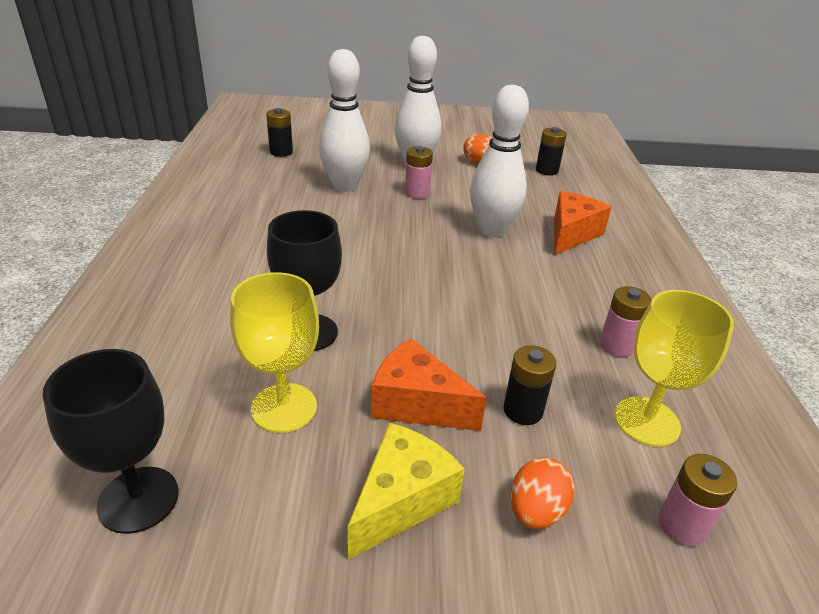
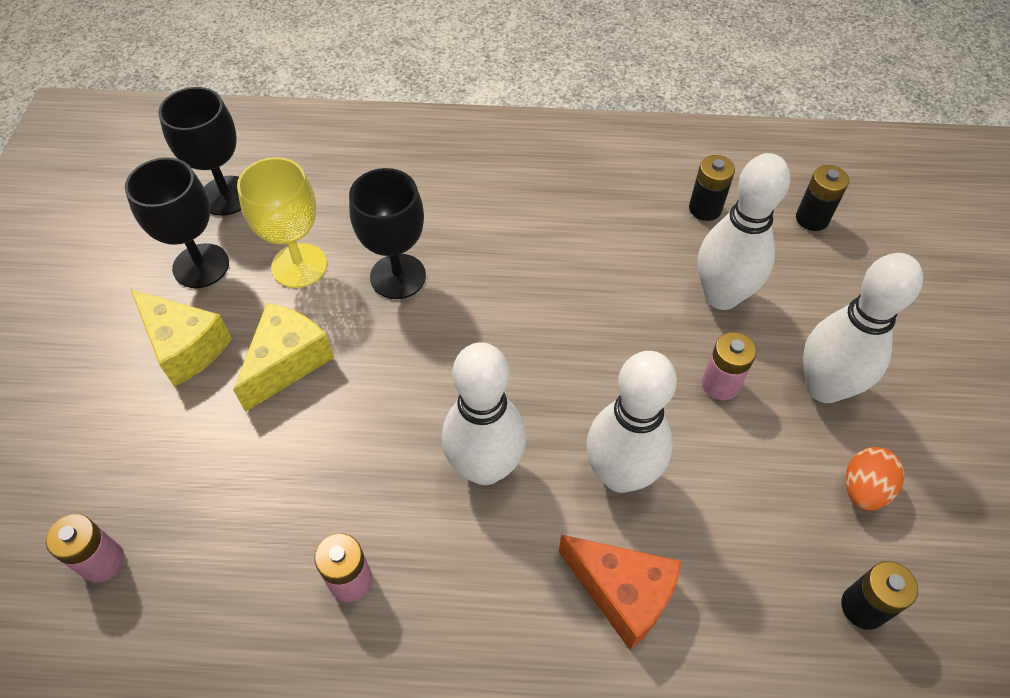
camera: 95 degrees right, 20 degrees up
(269, 507) = (201, 266): none -> black goblet
(417, 404) = (287, 362): orange cheese -> yellow cheese
(501, 283) = (485, 467): none -> white bowling pin
(523, 410) = (263, 452): black battery -> black battery (705, 209)
(536, 511) = (150, 442): orange egg -> none
(647, 421) = (226, 574): yellow goblet -> none

